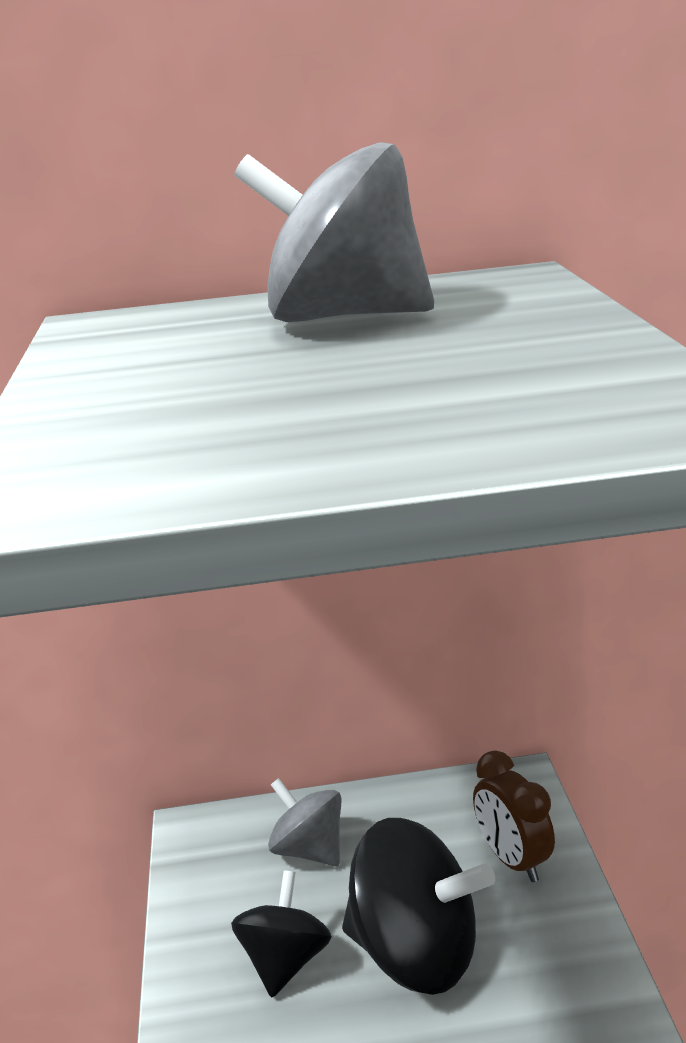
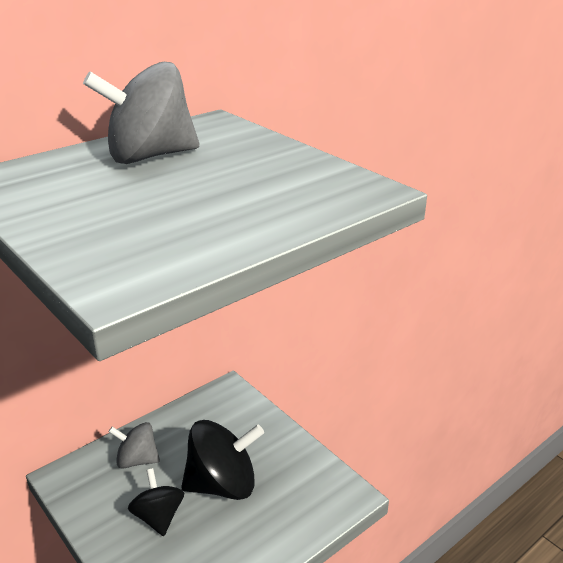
camera: 35 degrees left, 5 degrees up
(512, 859) = (245, 425): brown clock -> none

